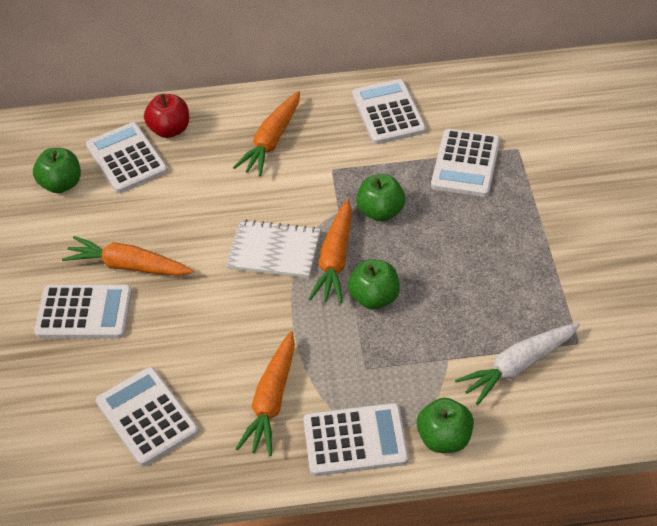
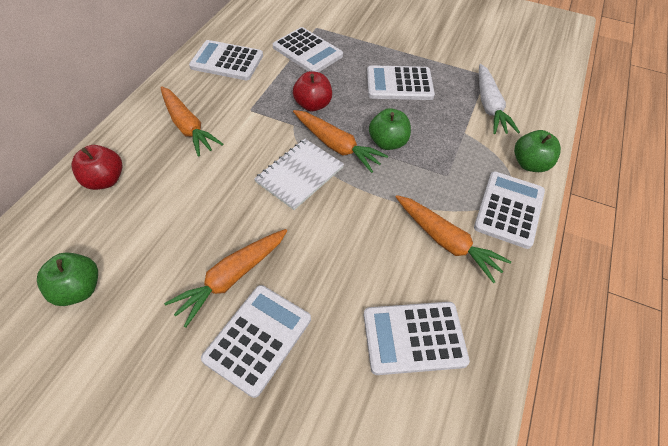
camera: 65 degrees left, 5 degrees up
(127, 158) = (103, 224): white calculator -> white calculator (399, 84)
(380, 212) = (313, 105): green apple -> red apple

